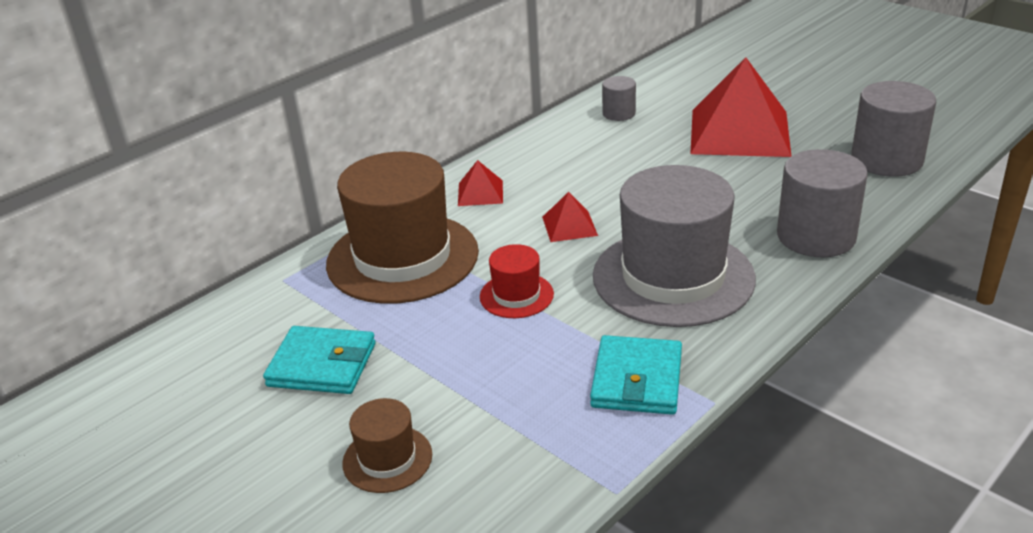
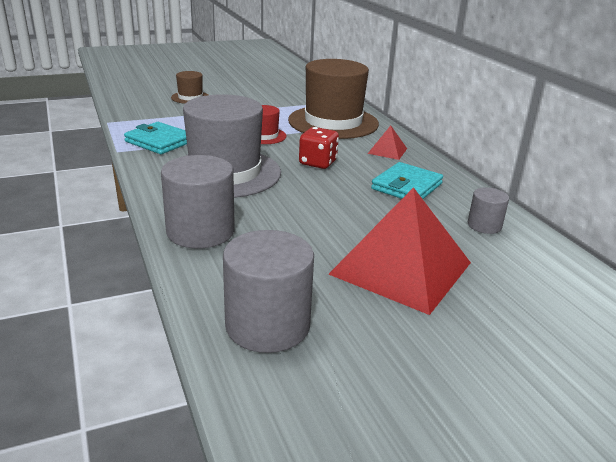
camera: 110 degrees right, 5 degrees down
(322, 365) = (264, 98): turquoise wallet -> turquoise wallet (406, 186)
(569, 226) = (318, 163): red pyramid -> red dice

